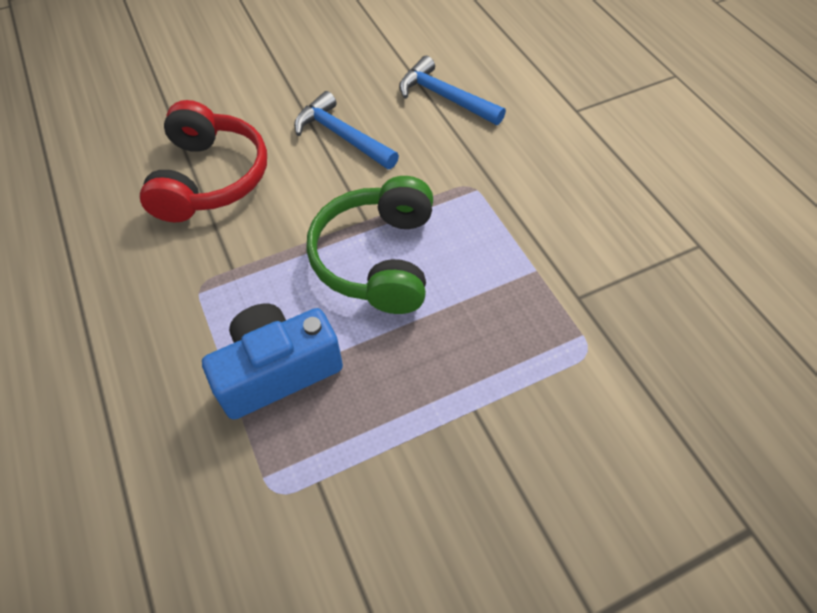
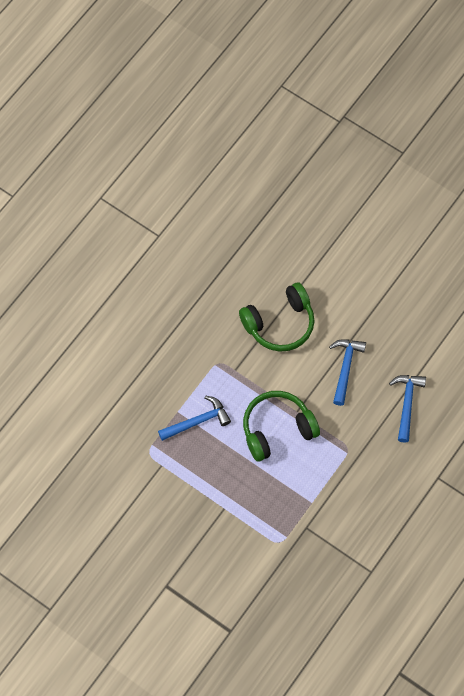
camera: 60 degrees right, 10 degrees up
(210, 178) = (280, 324): red headphones -> green headphones
(277, 370) = (197, 421): blue camera -> blue hammer

